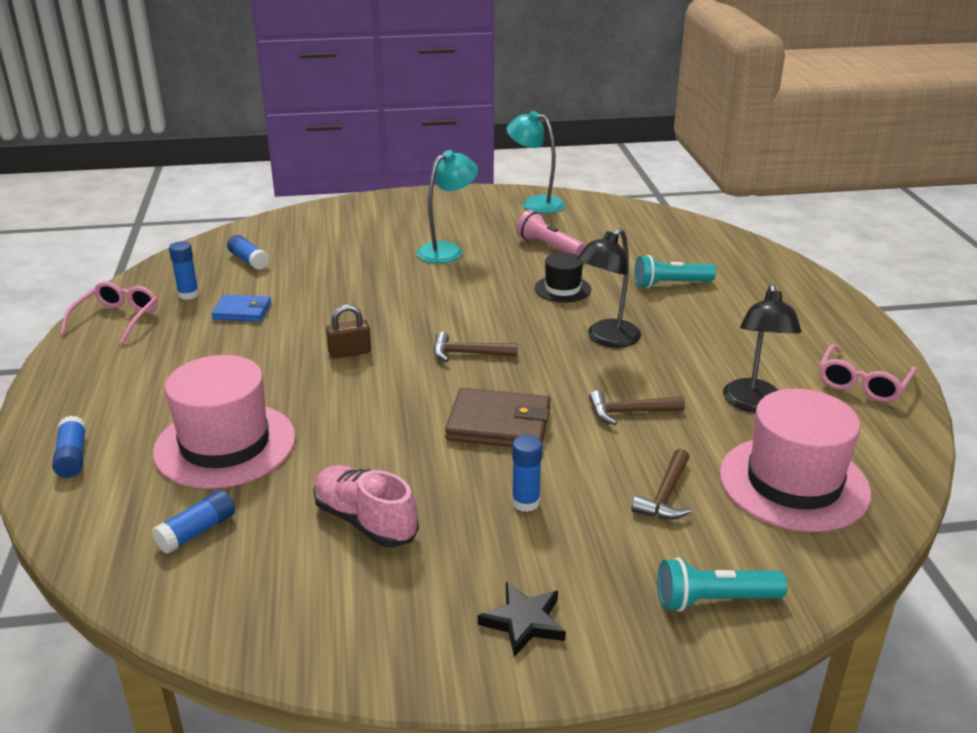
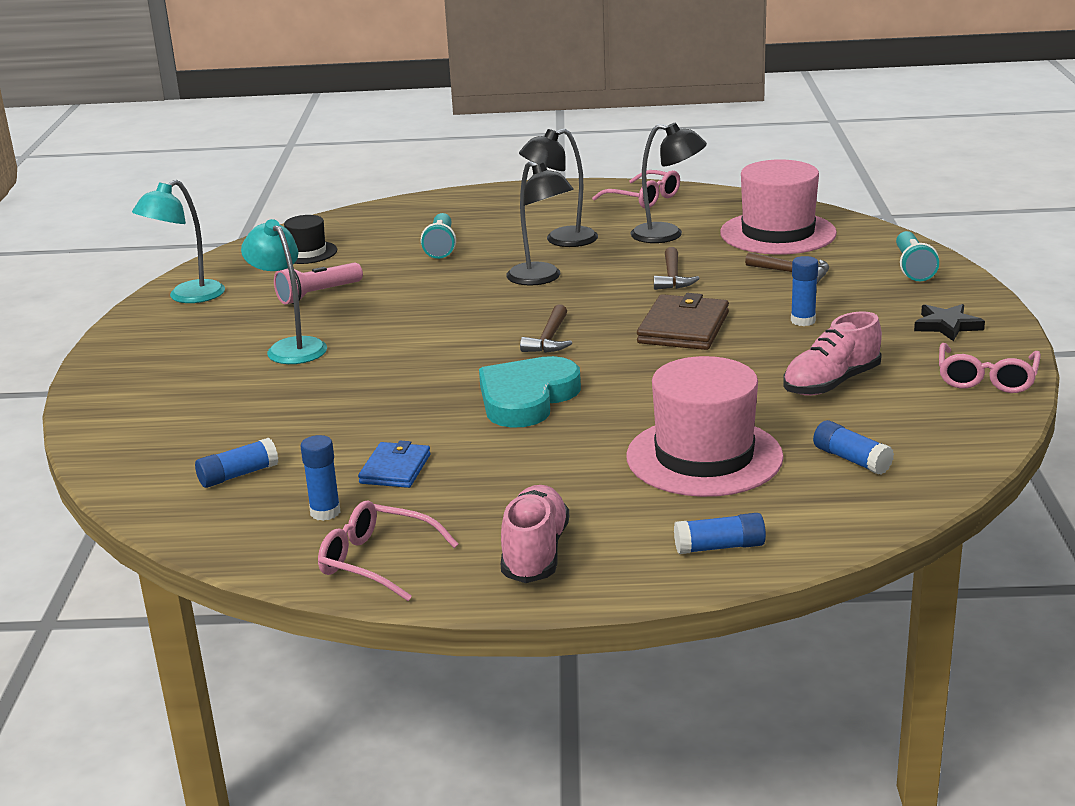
camera: 80 degrees left, 5 degrees down
(101, 375) = (535, 553): none -> pink shoe
(349, 352) = (527, 398): brown padlock -> turquoise heart
(370, 647) = (986, 378): none -> pink glasses
(562, 289) = (426, 292): black hat -> black hat (307, 253)
(711, 342) = (561, 240): none -> black lamp

